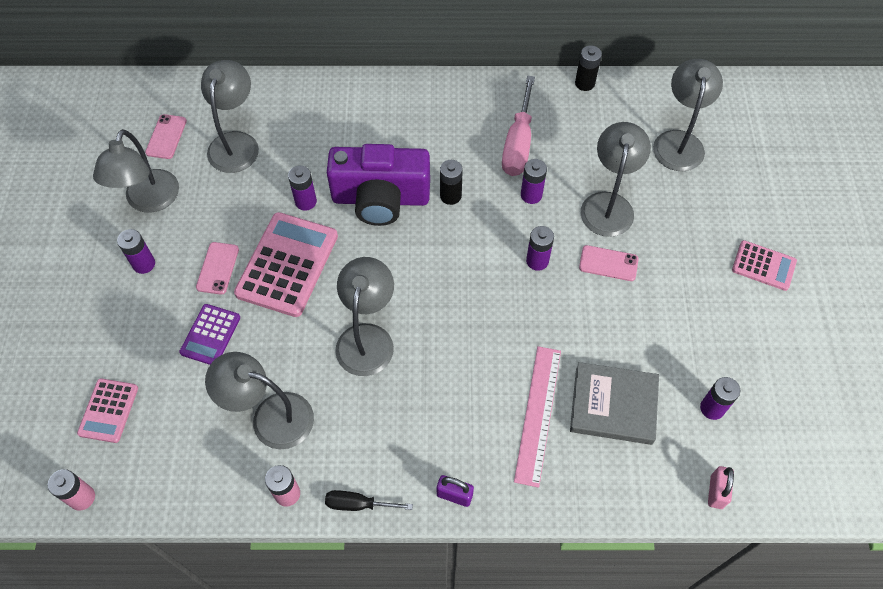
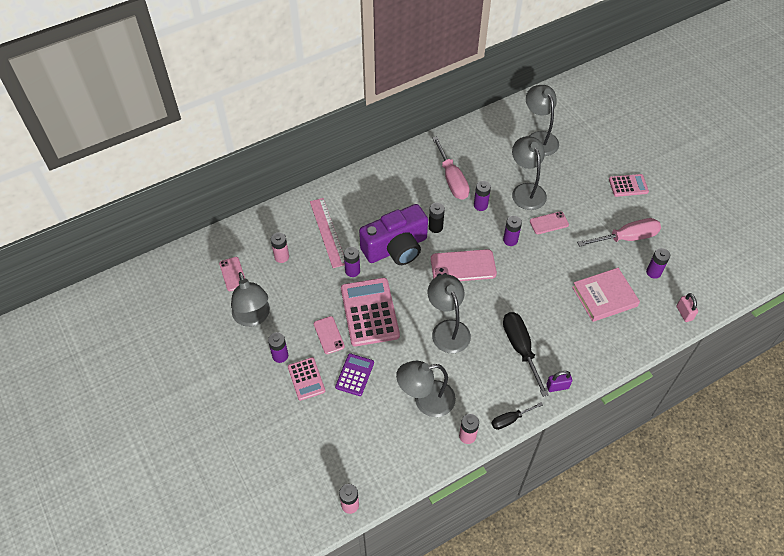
camera: 30 degrees left, 5 degrees down
(108, 410) = (326, 449): pink calculator -> pink calculator (306, 379)
(210, 335) = (354, 375): purple calculator -> purple calculator turned 150 degrees counterclockwise
(236, 143) = (281, 257): grey lamp -> pink battery
(443, 415) = (520, 348): none -> black screwdriver
(448, 265) = (463, 266): none -> pink phone
(538, 414) = (569, 321): pink ruler -> pink ruler (327, 232)
(584, 83) = (464, 128): black battery -> none
(613, 405) = (604, 296): grey book -> pink book
(707, 338) = (626, 238): none -> pink screwdriver

